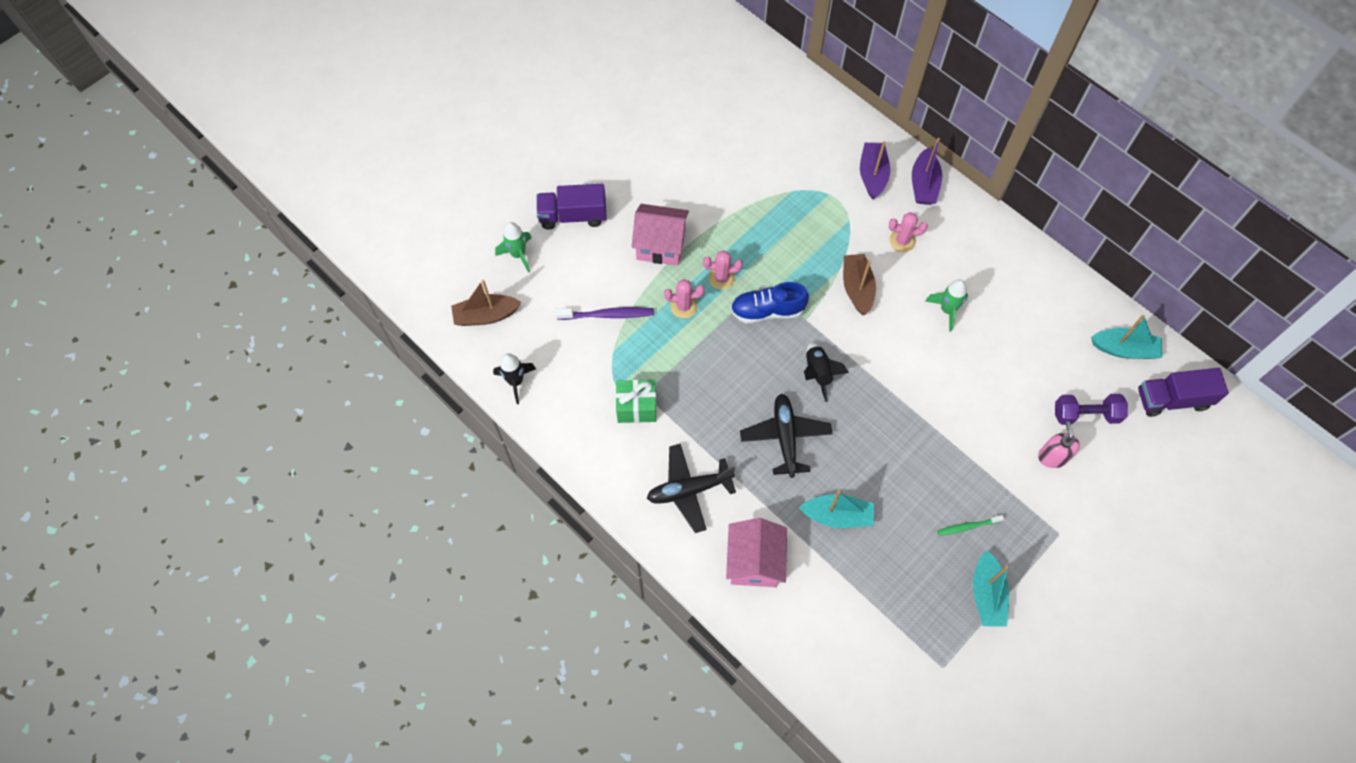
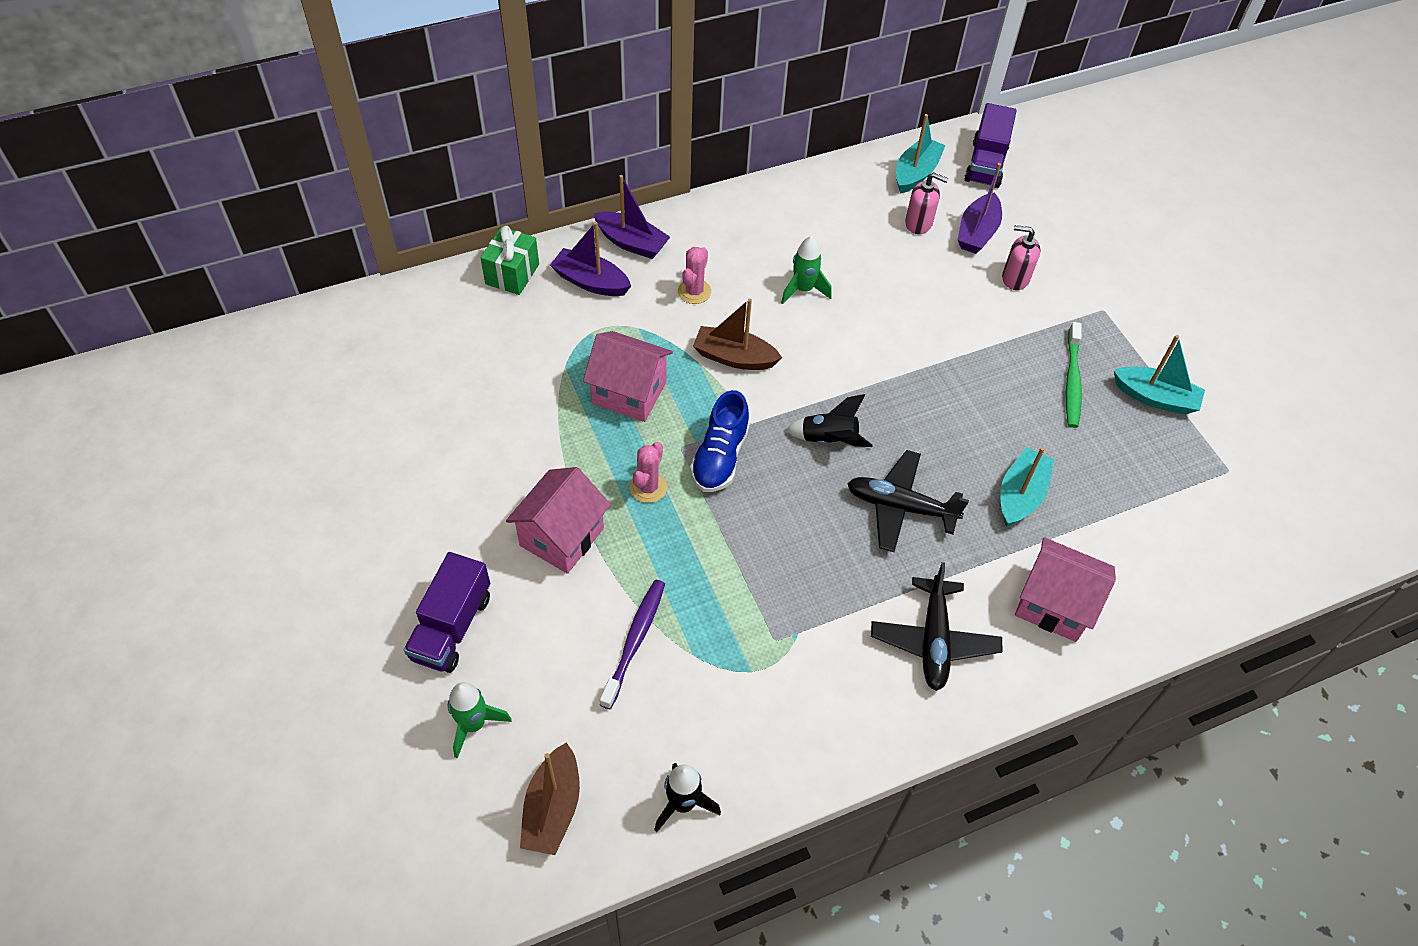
camera: 70 degrees left, 10 degrees down
(636, 407) = (791, 658): green gift -> green gift (512, 274)
(684, 306) = (668, 545): pink cactus -> none
(790, 237) = (629, 393): none -> pink house
(968, 526) = (1072, 381): green toothbrush -> green toothbrush, size x1.57
(1067, 368) = (919, 223): none -> pink soap dispenser
(1085, 414) = (977, 232): purple dumbbell -> purple boat

